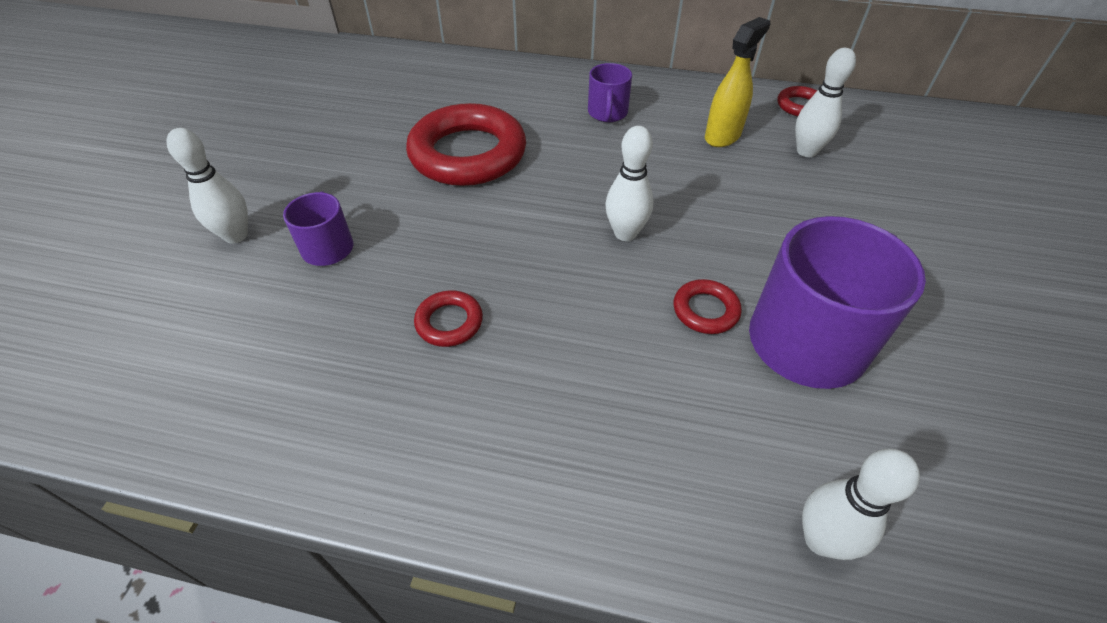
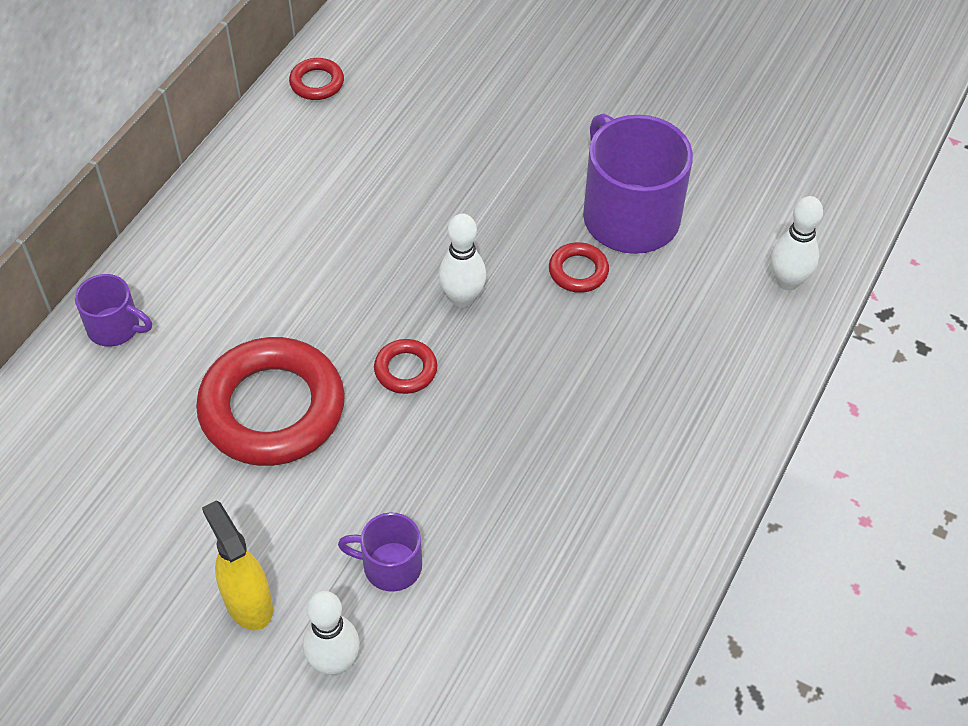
camera: 75 degrees left, 5 degrees up
(449, 322) = (533, 466): red ring -> red ring (405, 370)
(607, 113) = (251, 254): purple mug -> purple mug (115, 327)
(722, 136) = (341, 168): yellow spray bottle -> yellow spray bottle (248, 603)
(806, 151) = (396, 112): white bowling pin -> none

